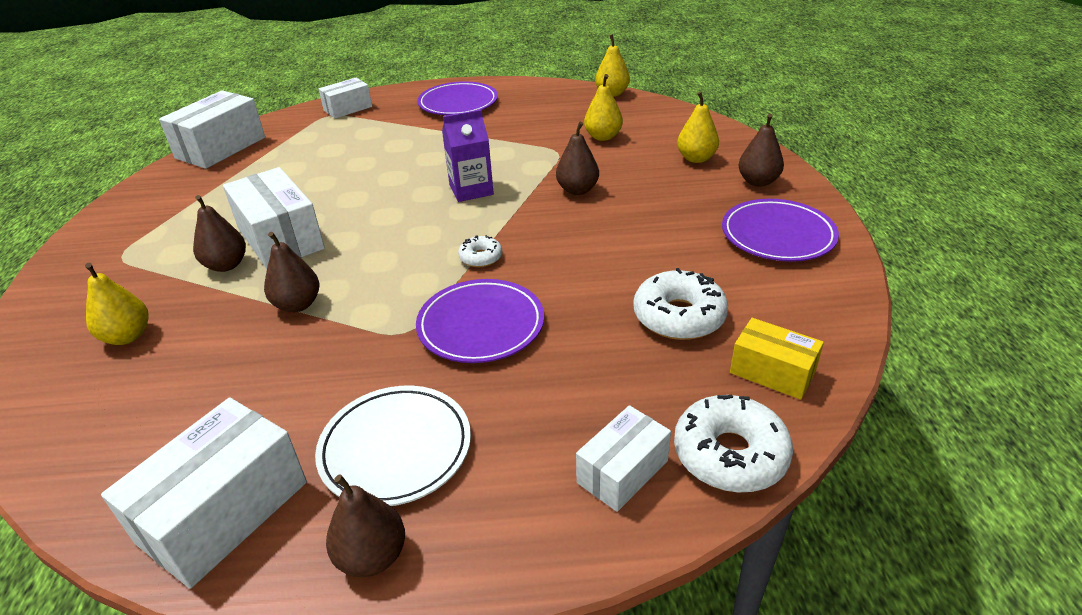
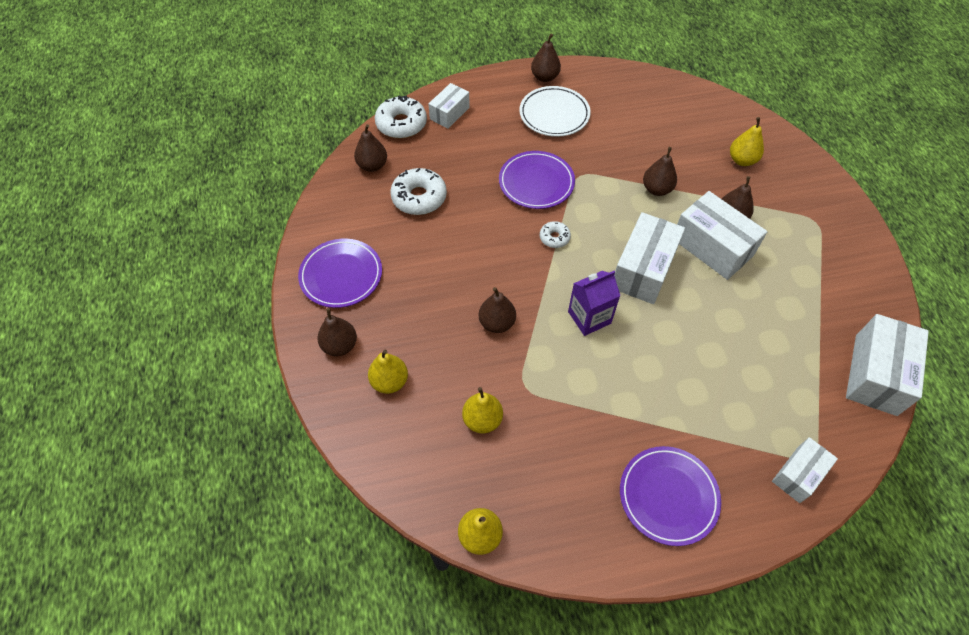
camera: 170 degrees right, 20 degrees up
(224, 512) = (614, 86): white box -> white box (643, 269)
(772, 372) = (372, 165): yellow box -> brown pear

